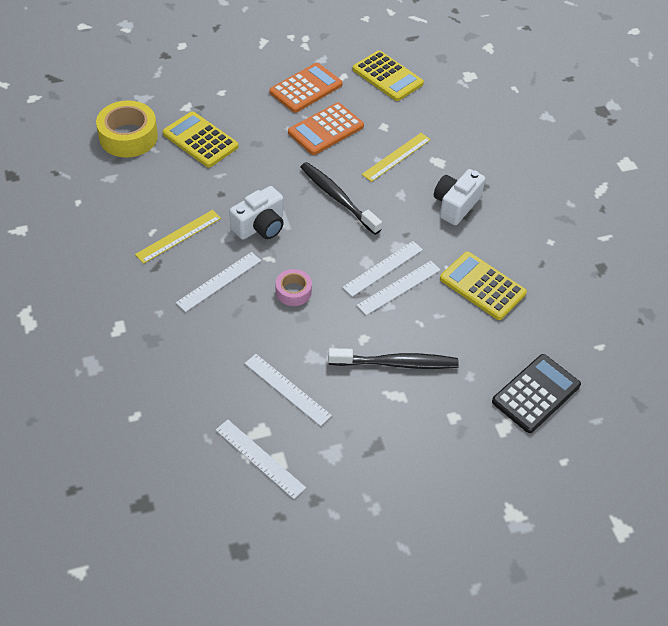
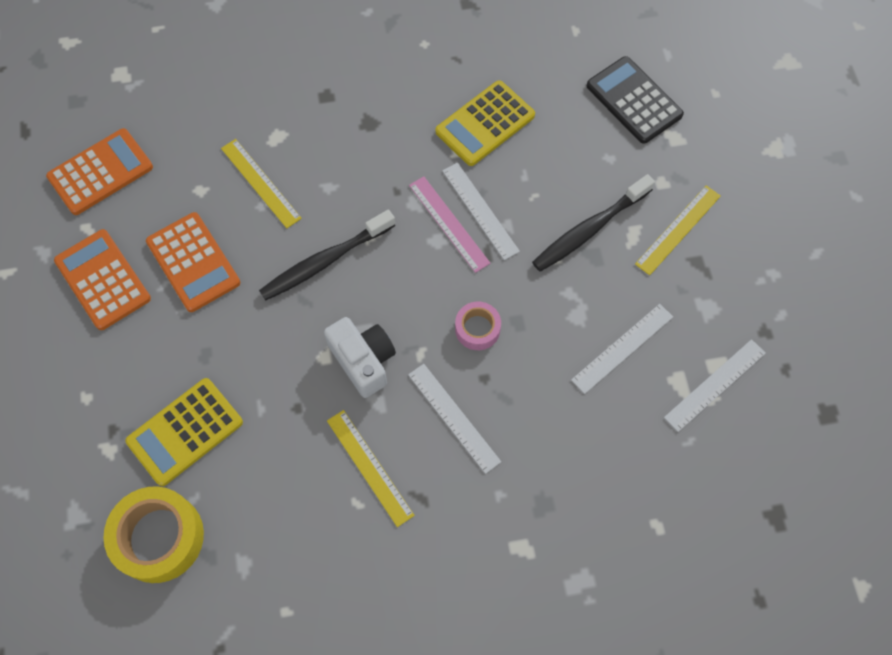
camera: 80 degrees left, 15 degrees up
(383, 268) = (449, 224): white ruler -> pink ruler
(387, 76) = (100, 172): yellow calculator -> orange calculator
(395, 363) = (590, 229): black toothbrush -> black toothbrush turned 135 degrees counterclockwise
(407, 430) = (678, 229): none -> yellow ruler
(455, 205) = (355, 129): white camera -> none

